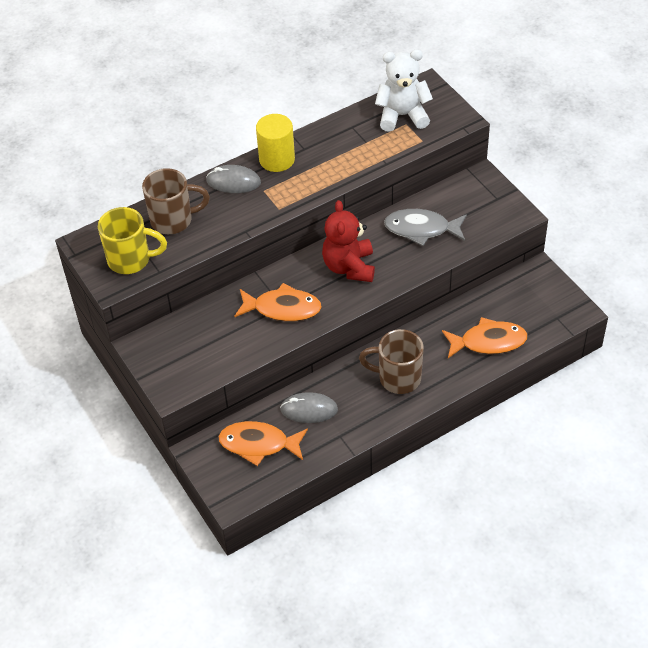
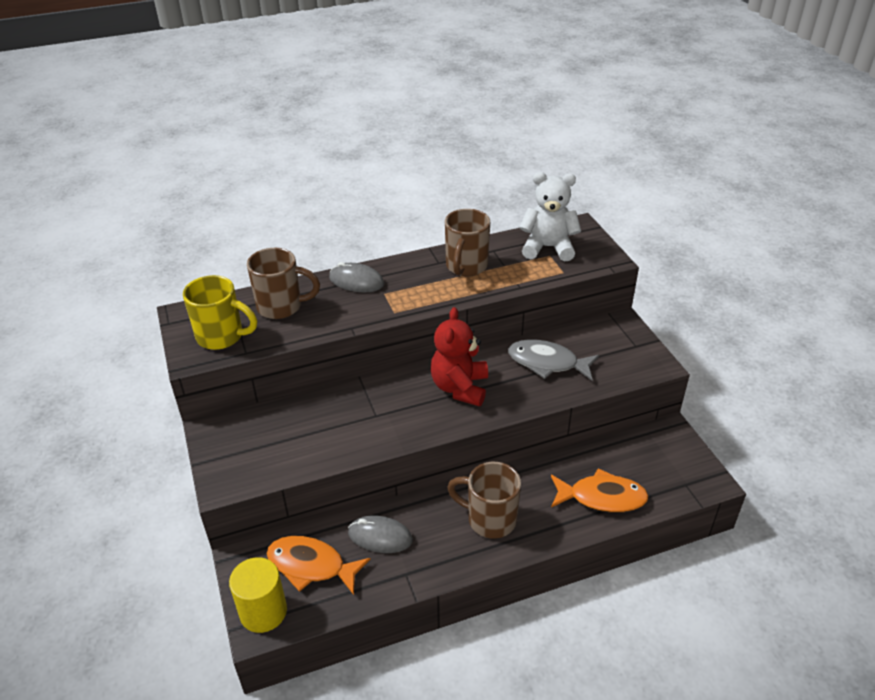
camera: 10 degrees right, 10 degrees down
(277, 159) = (407, 268): yellow cylinder -> yellow cylinder (263, 611)
(282, 308) = (375, 418): orange fish -> none
(331, 149) = (466, 267): none -> brown mug

